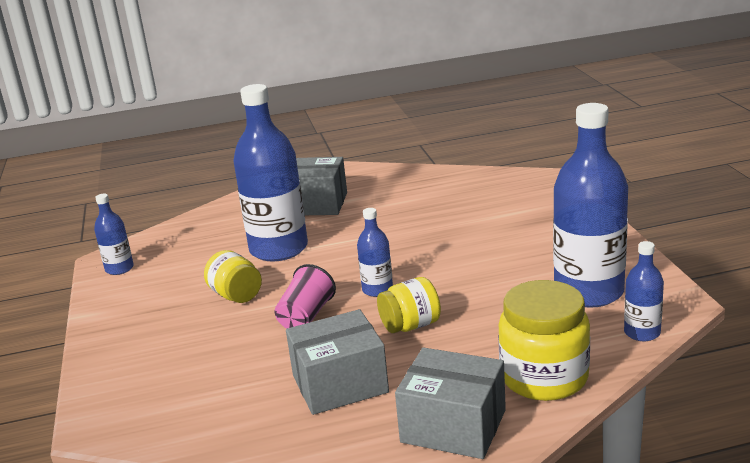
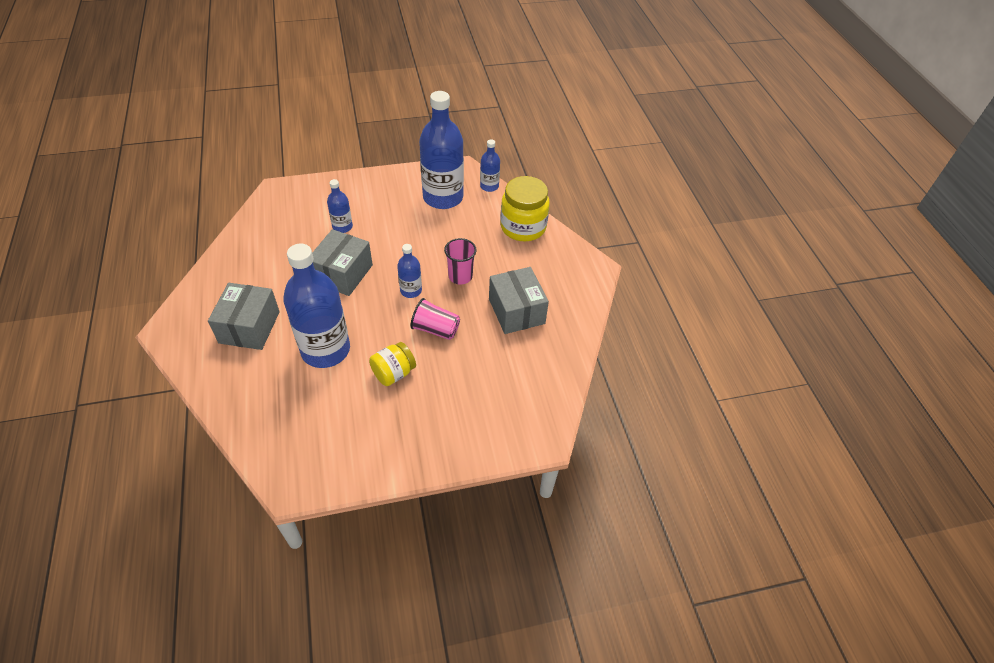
camera: 95 degrees left, 25 degrees up
(119, 269) = (315, 470): blue bottle -> blue bottle (342, 227)
(410, 326) = (460, 276): yellow jar -> pink cup
(453, 426) = (560, 265): grey box -> grey box (343, 274)

